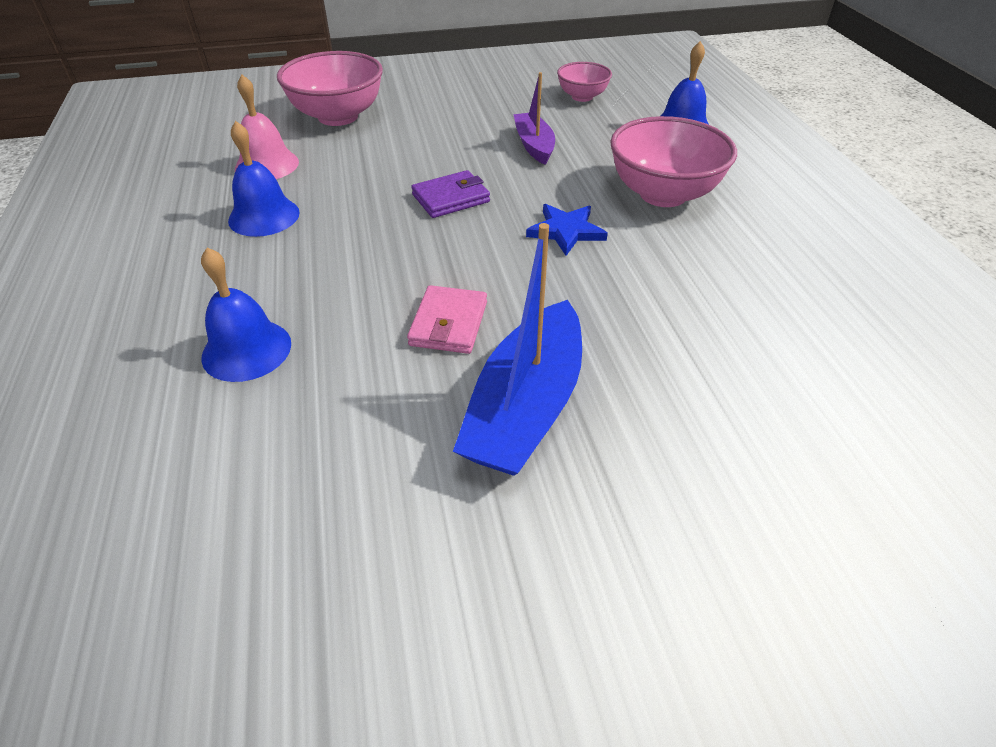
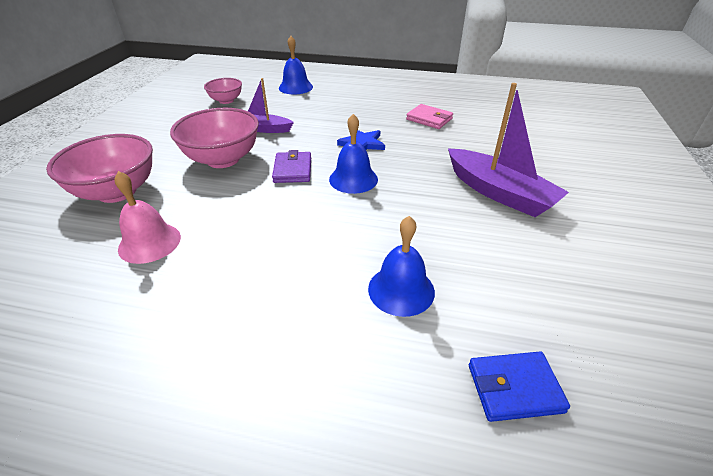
camera: 65 degrees left, 5 degrees down
(101, 481) = (514, 388): none -> blue wallet
(264, 216) = (232, 256): blue bell -> blue bell (353, 179)
(449, 324) = (421, 200): pink wallet -> pink wallet (429, 119)
(526, 407) = (499, 193): blue boat -> purple boat
(663, 194) = (352, 110): pink bowl -> pink bowl (223, 159)

